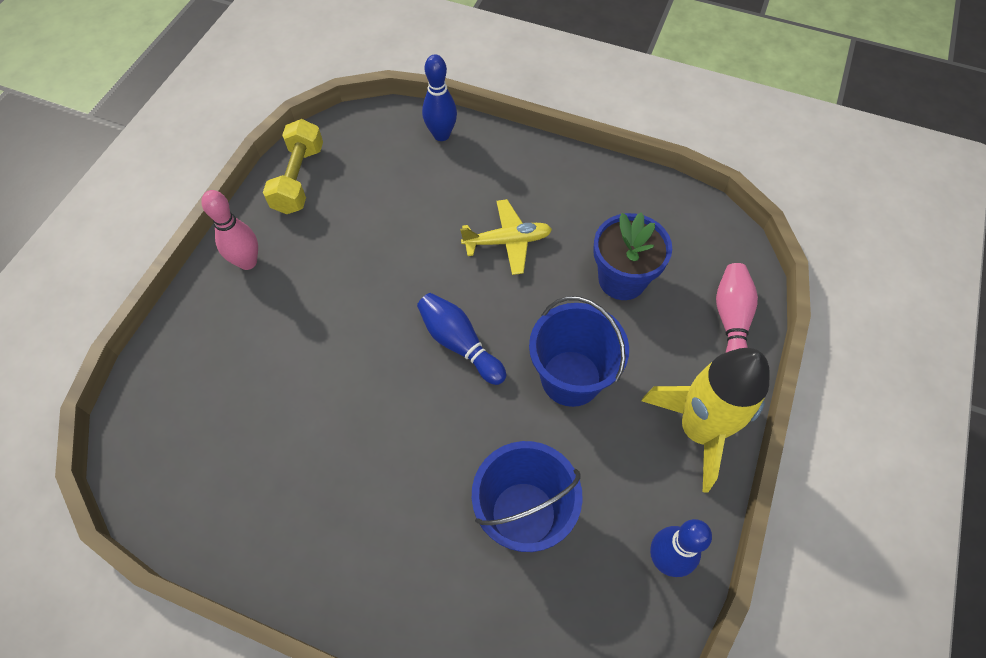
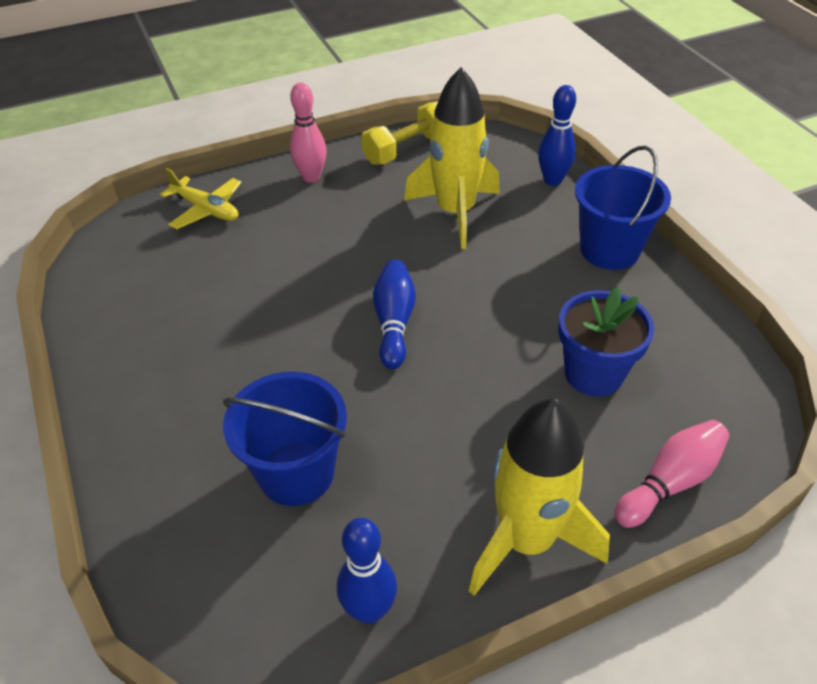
camera: 45 degrees right, 15 degrees down
(401, 214) = (455, 212): none -> yellow rocket
(507, 241) = (520, 281): yellow plane -> yellow plane (206, 210)
(571, 378) = (455, 411): blue bucket -> blue bucket (609, 250)

